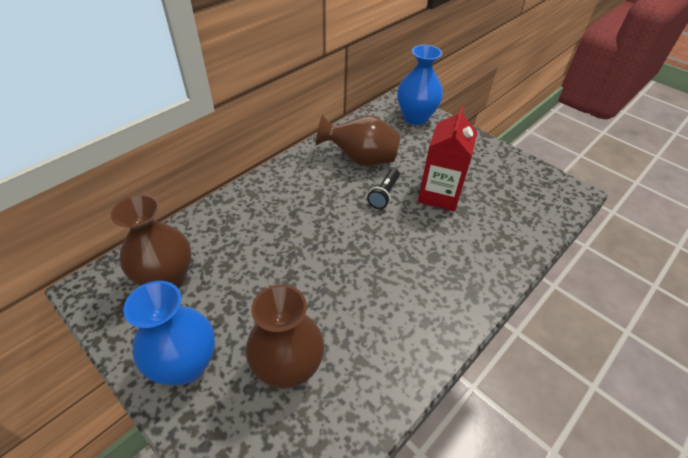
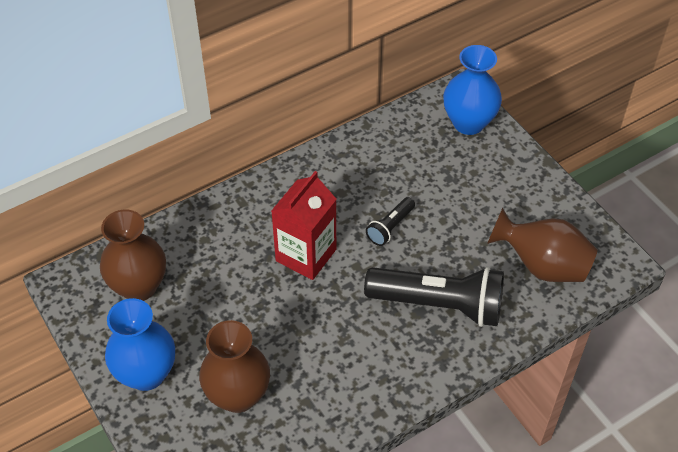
camera: 15 degrees right, 5 degrees up
(360, 159) = (378, 175): brown vase -> brown vase (542, 265)
(439, 194) = (455, 238): red carton -> red carton (306, 255)
(449, 247) = (439, 305): none -> black flashlight

